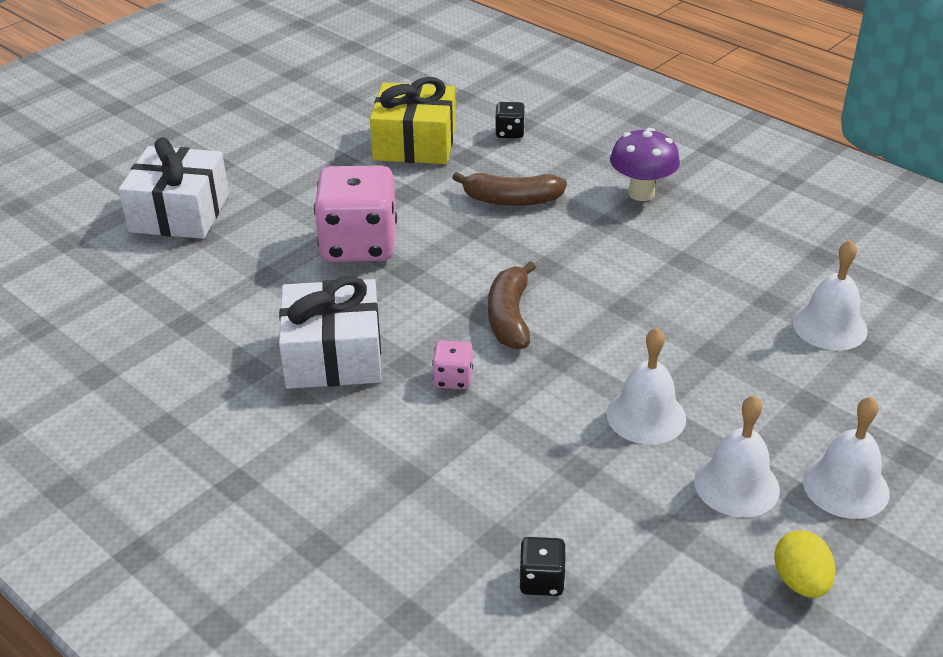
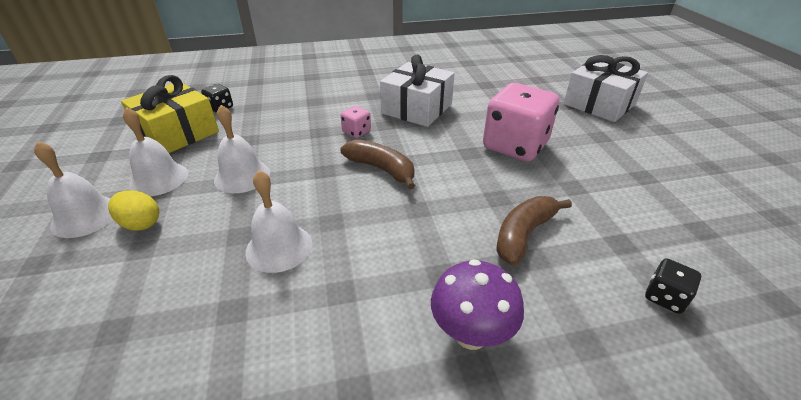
camera: 125 degrees right, 0 degrees up
(415, 143) = (662, 222): yellow gift -> yellow gift (178, 133)
(800, 582) = (95, 164): yellow egg -> yellow egg (141, 224)
(829, 326) = (158, 327): white bell -> white bell (279, 247)

